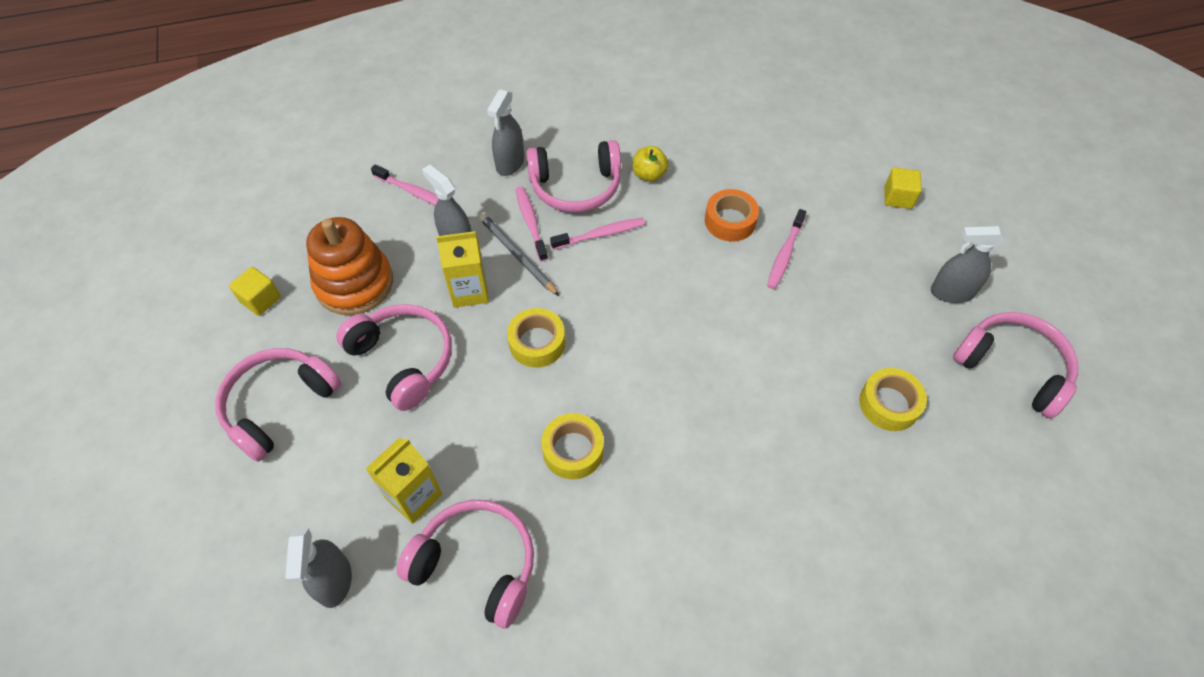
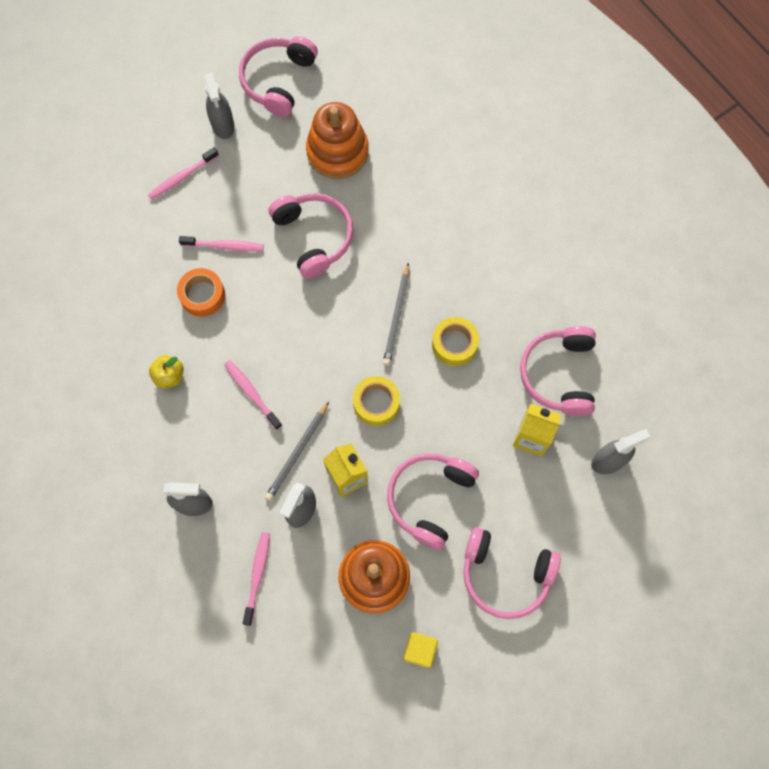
camera: 110 degrees left, 15 degrees up
(531, 223) = (258, 456): pink toothbrush -> pink toothbrush (182, 177)
(576, 186) = (203, 434): pink headphones -> pink headphones (314, 237)
(635, 398) = (397, 316): none -> grey pencil
(889, 404) = (337, 152): yellow tape -> orange stacking toy
(898, 197) = (134, 175): yellow cube -> none

